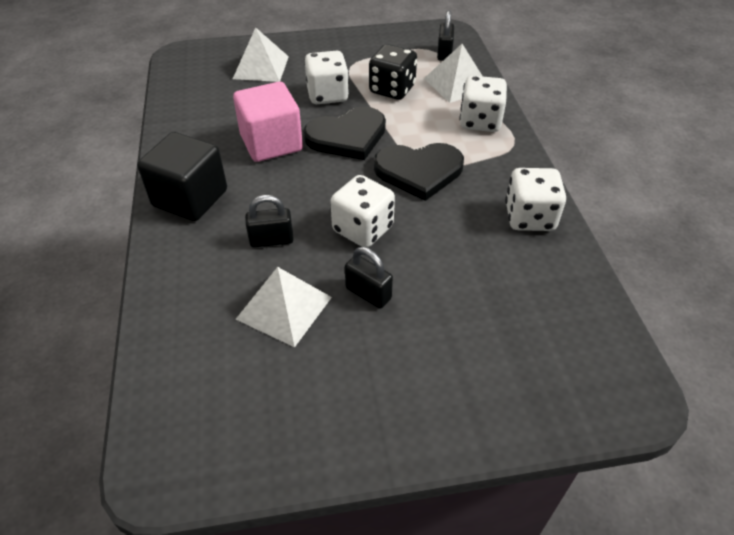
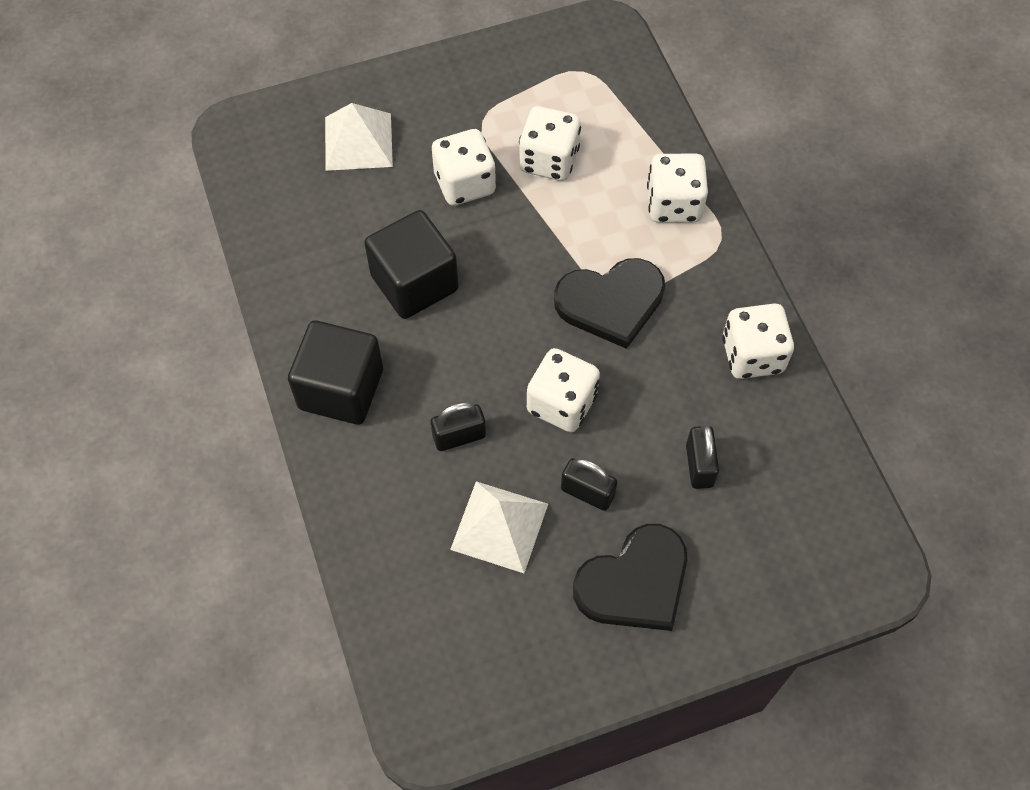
camera: 10 degrees left, 15 degrees up
(271, 143) = (414, 283): pink cube -> black cube
(347, 136) = (509, 256): black heart -> black heart (635, 582)
(392, 89) = (549, 160): black dice -> white dice
(444, 53) = (607, 77): black padlock -> black padlock (699, 465)
(457, 84) = (633, 136): white pyramid -> none

